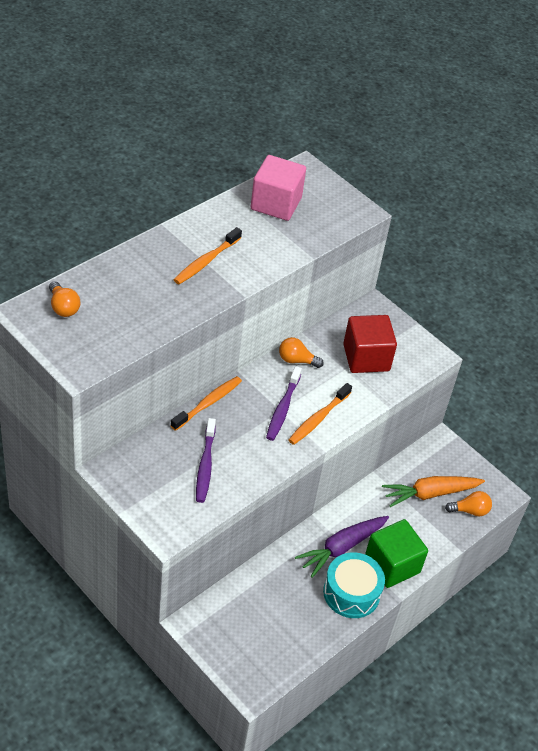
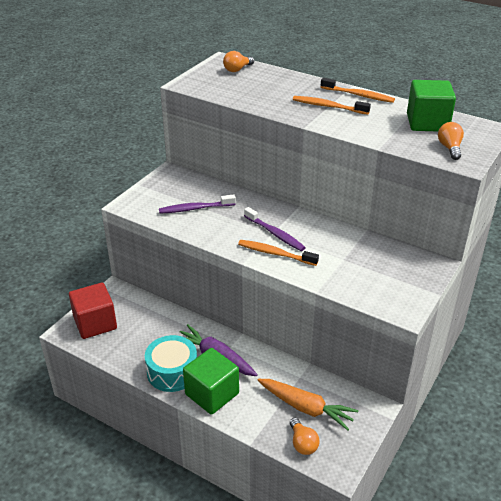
camera: 80 degrees right, 10 degrees down
(208, 403) = (256, 198): orange toothbrush -> orange toothbrush (358, 95)
(276, 204) = (427, 123): pink cube -> green cube
(283, 408) = (275, 234): purple toothbrush -> purple toothbrush turned 135 degrees counterclockwise
(296, 360) = (332, 231): orange light bulb -> orange light bulb (449, 148)
(366, 357) = (366, 269): red cube -> red cube (95, 323)
(430, 494) = (306, 408): orange carrot -> orange carrot turned 150 degrees clockwise

